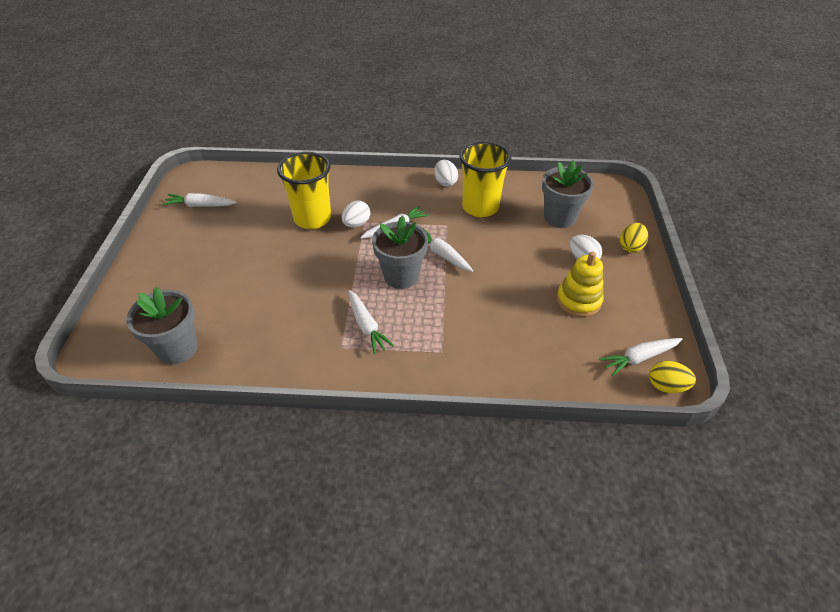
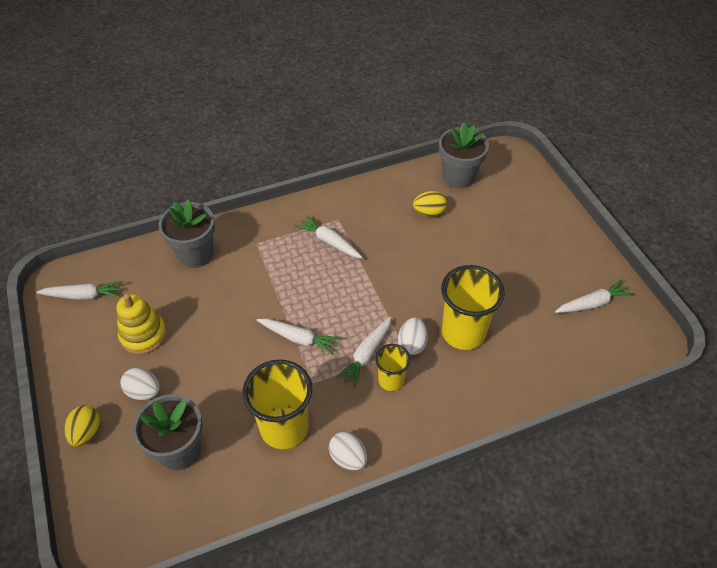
camera: 155 degrees right, 5 degrees up
(389, 209) = (391, 380): none -> yellow cup
(401, 276) = (327, 299): grey flower pot -> grey flower pot (195, 254)
(639, 358) = (83, 295): white carrot -> white carrot turned 45 degrees clockwise
(666, 386) = (61, 278): yellow egg -> yellow egg (429, 212)

